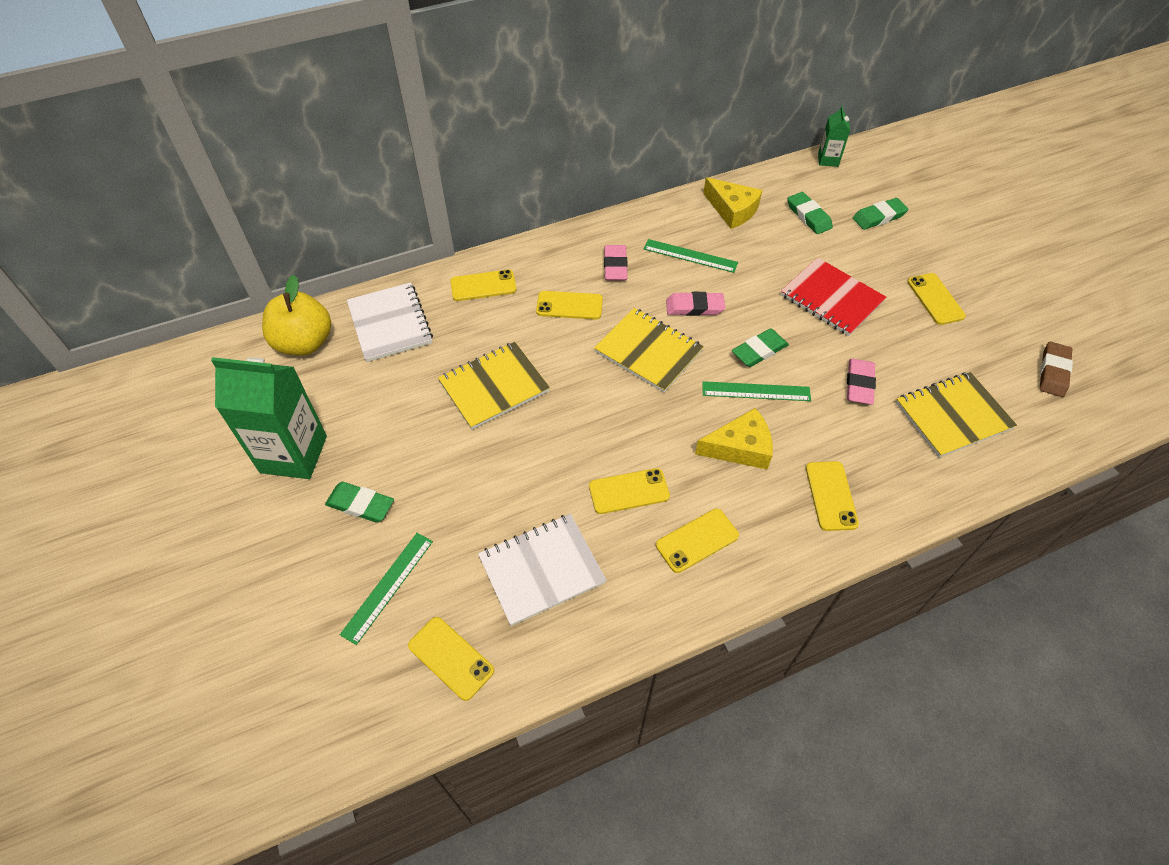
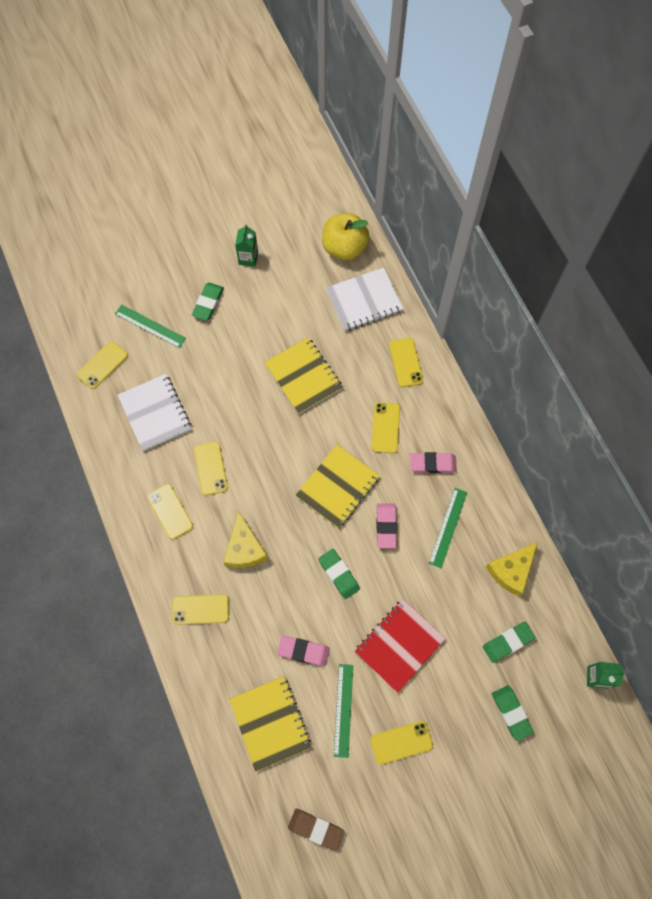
camera: 90 degrees right, 15 degrees up
(293, 454) = (248, 258): green carton -> green carton, size x0.49
(756, 391) = (297, 566): green ruler -> green ruler (343, 710)

